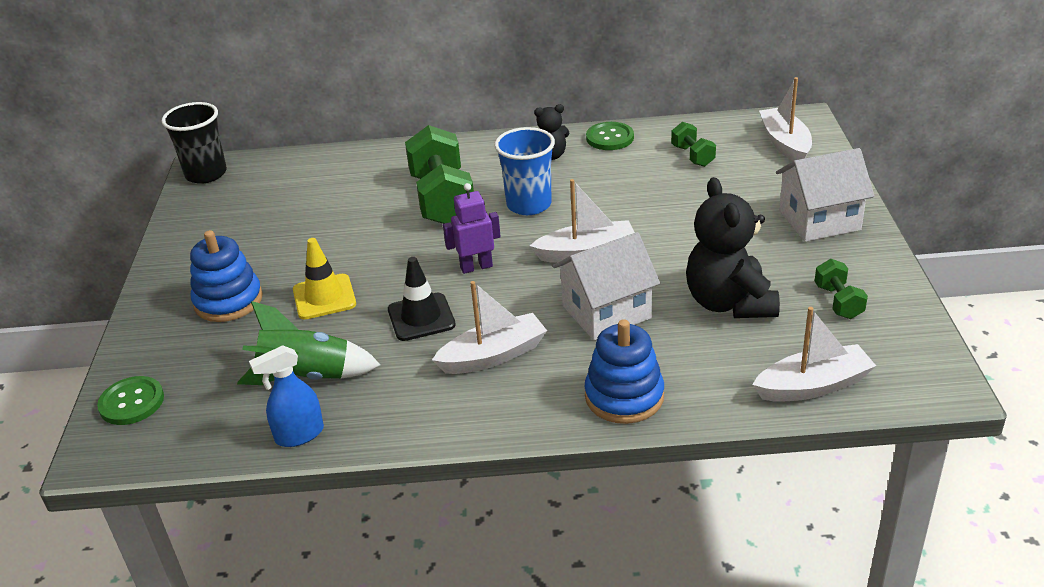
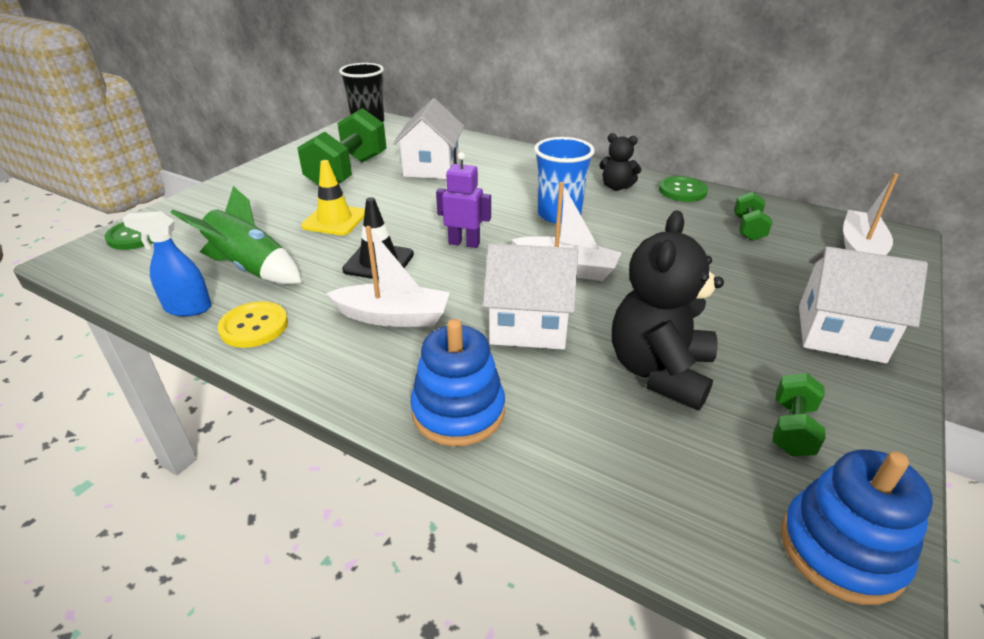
camera: 30 degrees right, 0 degrees up
(228, 301) = (276, 198): blue stacking toy -> blue stacking toy (841, 549)
(350, 202) = (431, 168): none -> white house
(384, 419) = (254, 326): none -> yellow button
(442, 200) = (497, 188): green dumbbell -> green dumbbell (348, 172)
(812, 386) = (672, 512): white boat -> none

